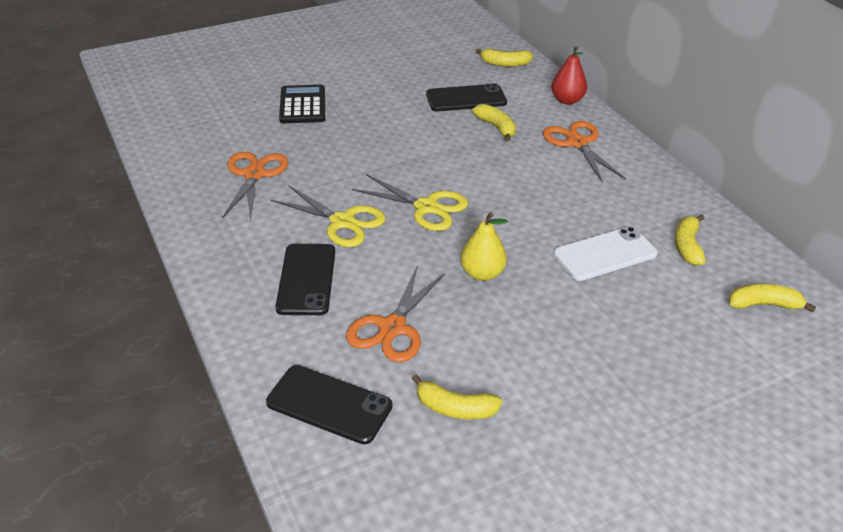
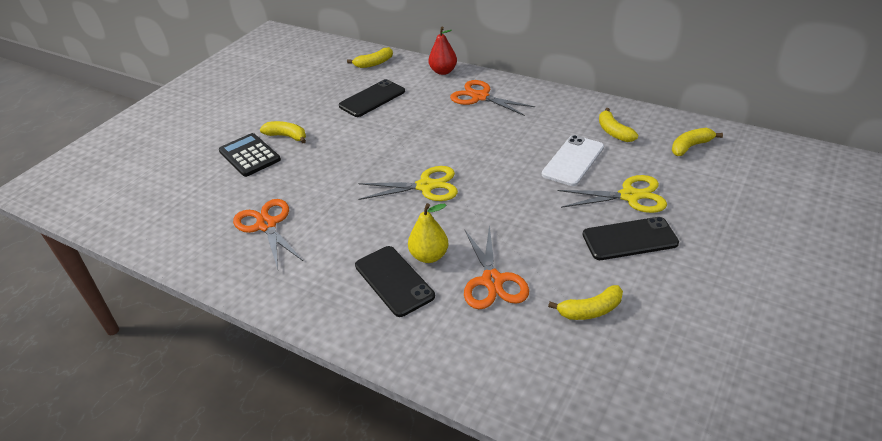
camera: 30 degrees left, 0 degrees up
(329, 404) = (507, 359): black phone -> black phone (629, 239)
(343, 222) = (376, 226): yellow scissors -> yellow scissors (630, 196)
(482, 273) = (511, 212): yellow pear -> yellow pear (429, 256)
(496, 127) = (415, 109): yellow banana -> yellow banana (287, 136)

